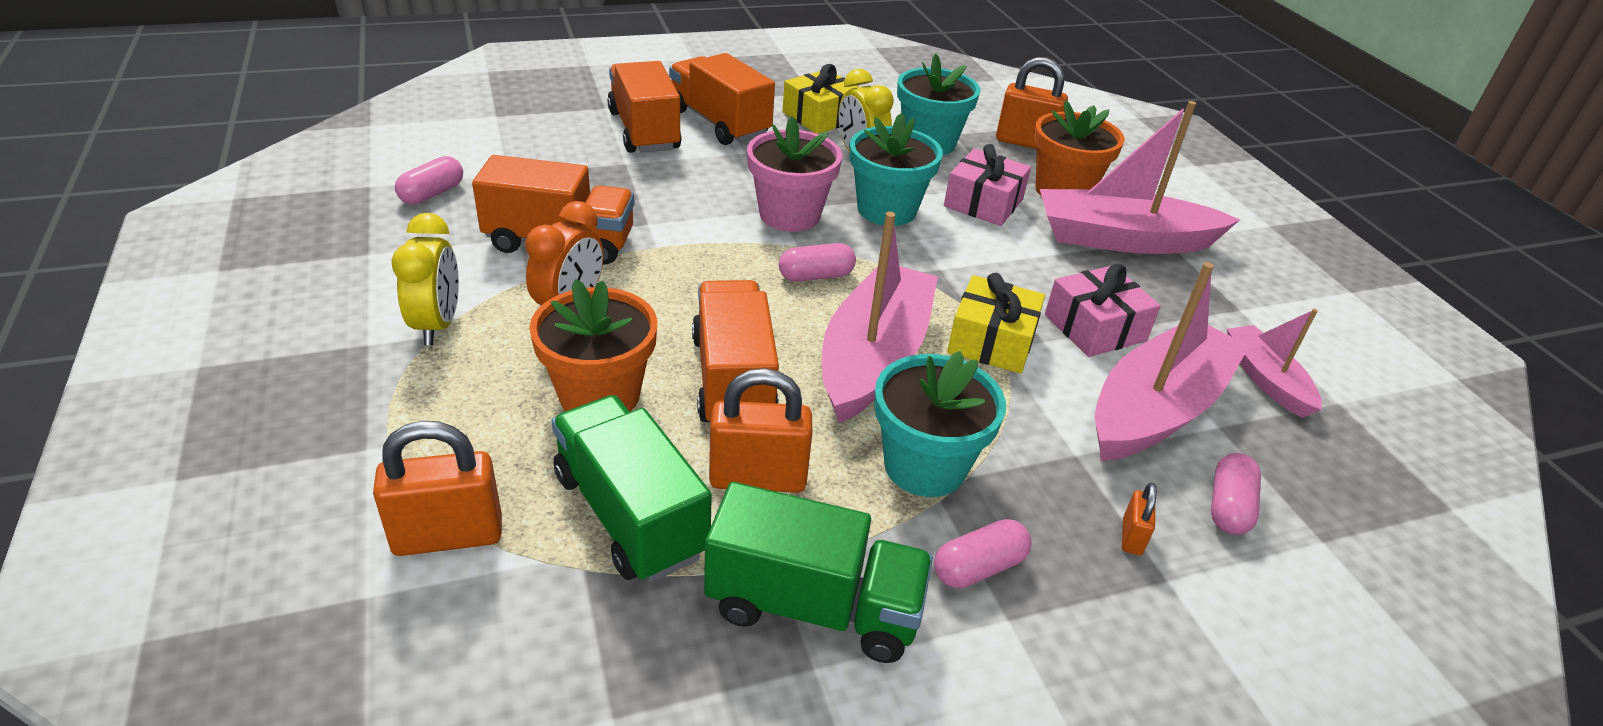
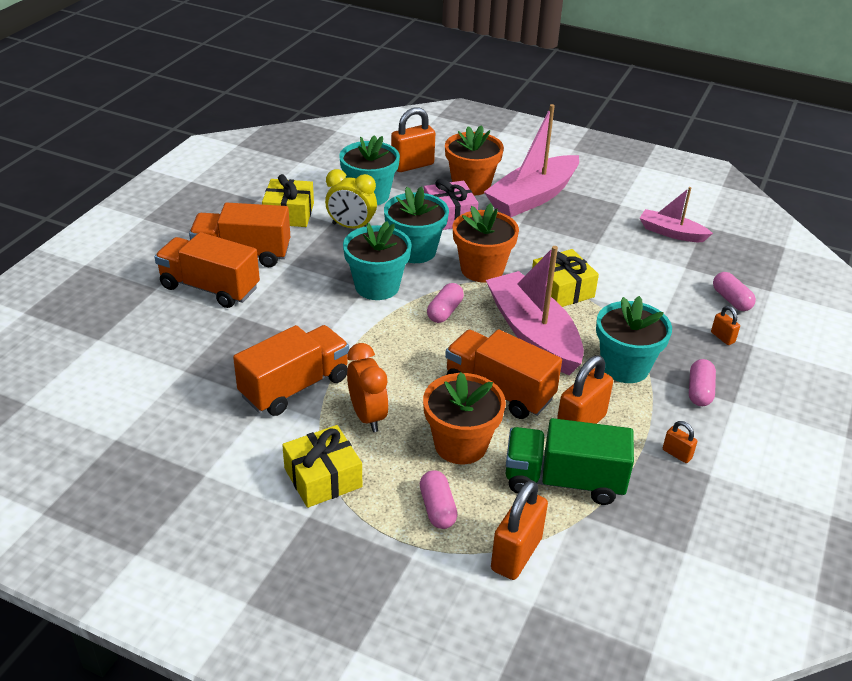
camera: 45 degrees left, 0 degrees up
(432, 194) = (165, 414): pink capsule -> pink capsule (437, 508)
(437, 325) = (323, 477): yellow clock -> yellow gift
(789, 215) = (377, 286): pink flower pot -> turquoise flower pot
(813, 606) = (677, 454): green truck -> orange padlock
(930, 266) = (482, 269): none -> orange flower pot
(1095, 328) = (587, 253): pink gift -> none
(1157, 409) = (658, 275): pink boat -> none

